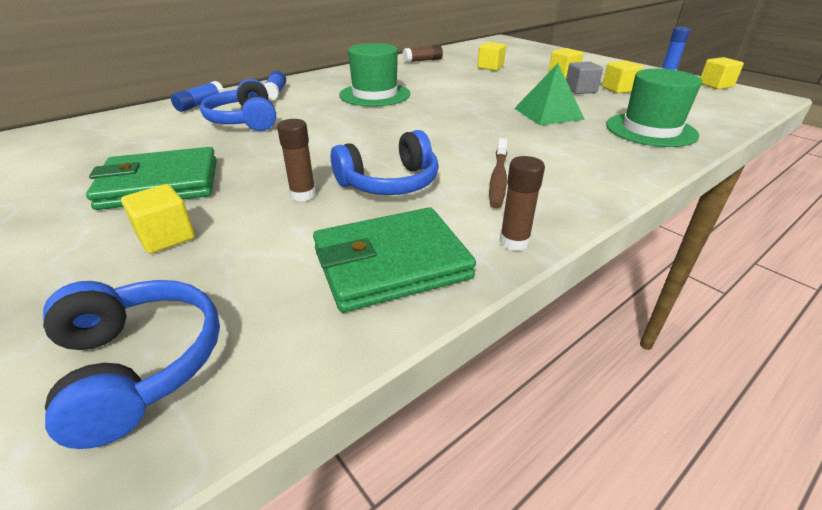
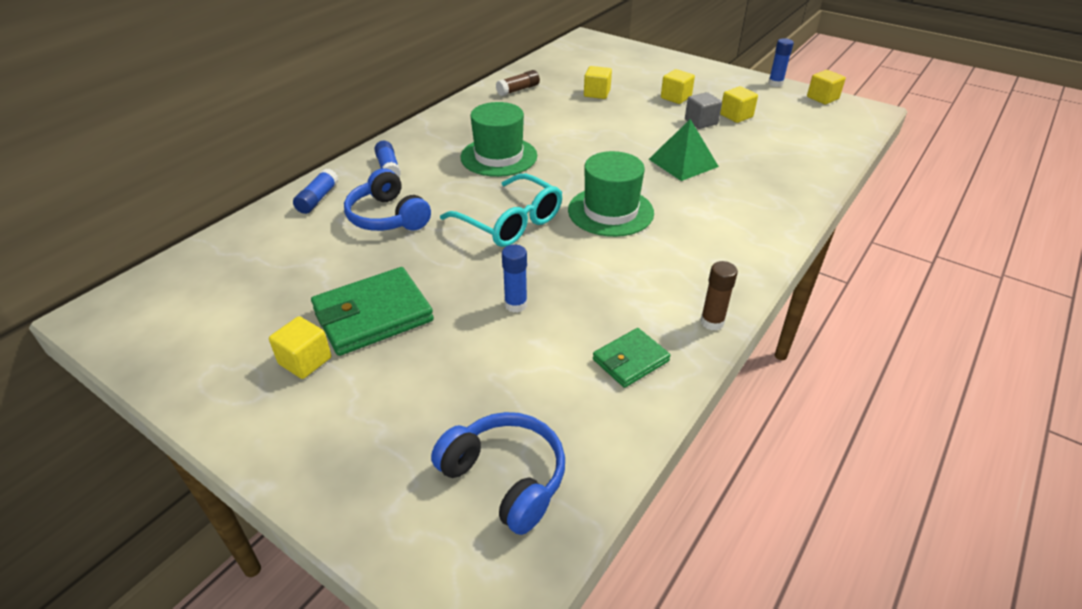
camera: 15 degrees left, 5 degrees up
(166, 237) = (430, 371): yellow cube -> yellow cube (305, 361)
(303, 195) = (516, 305): brown glue stick -> blue glue stick
(350, 135) = (510, 222): none -> turquoise glasses
(389, 183) = (583, 277): blue headphones -> none
(391, 264) = (630, 360): green wallet -> green wallet, size x0.58
(498, 178) = (672, 256): brown toothbrush -> none
(650, 130) = (779, 173): green hat -> green hat (610, 211)

